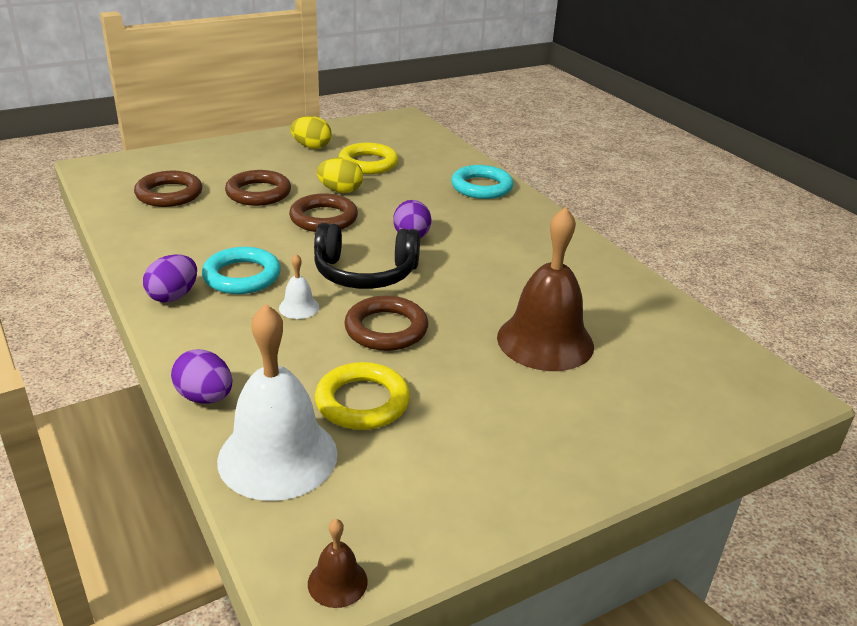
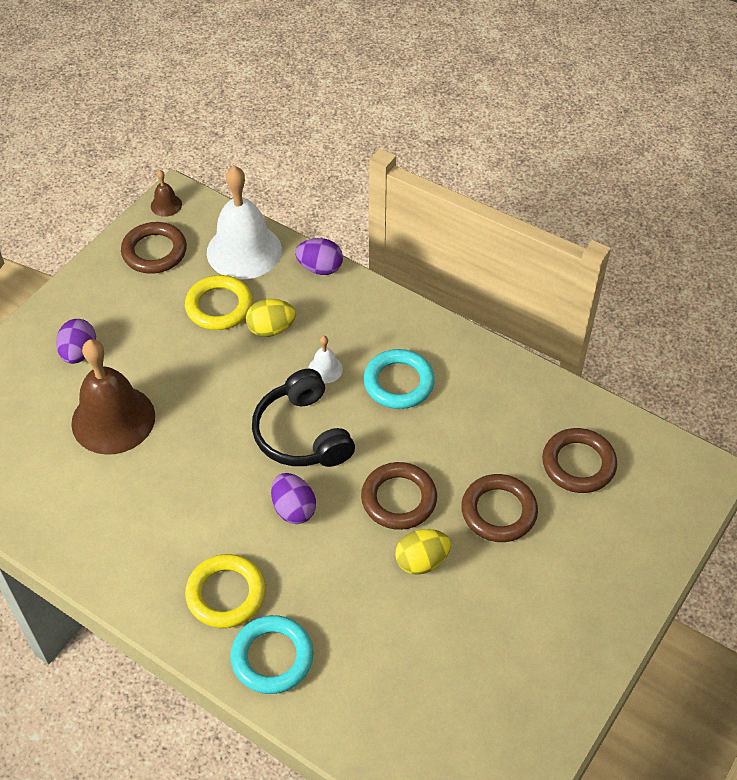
camera: 155 degrees right, 20 degrees up
(173, 296) = (427, 337): purple egg -> purple egg (79, 353)
(311, 147) = (534, 650): yellow egg -> yellow egg (271, 329)
(365, 273) = (302, 434): black headphones -> black headphones turned 90 degrees counterclockwise
(368, 163) = (437, 644): yellow ring -> yellow ring (226, 594)
(386, 329) = (243, 377): brown ring -> brown ring (154, 251)

